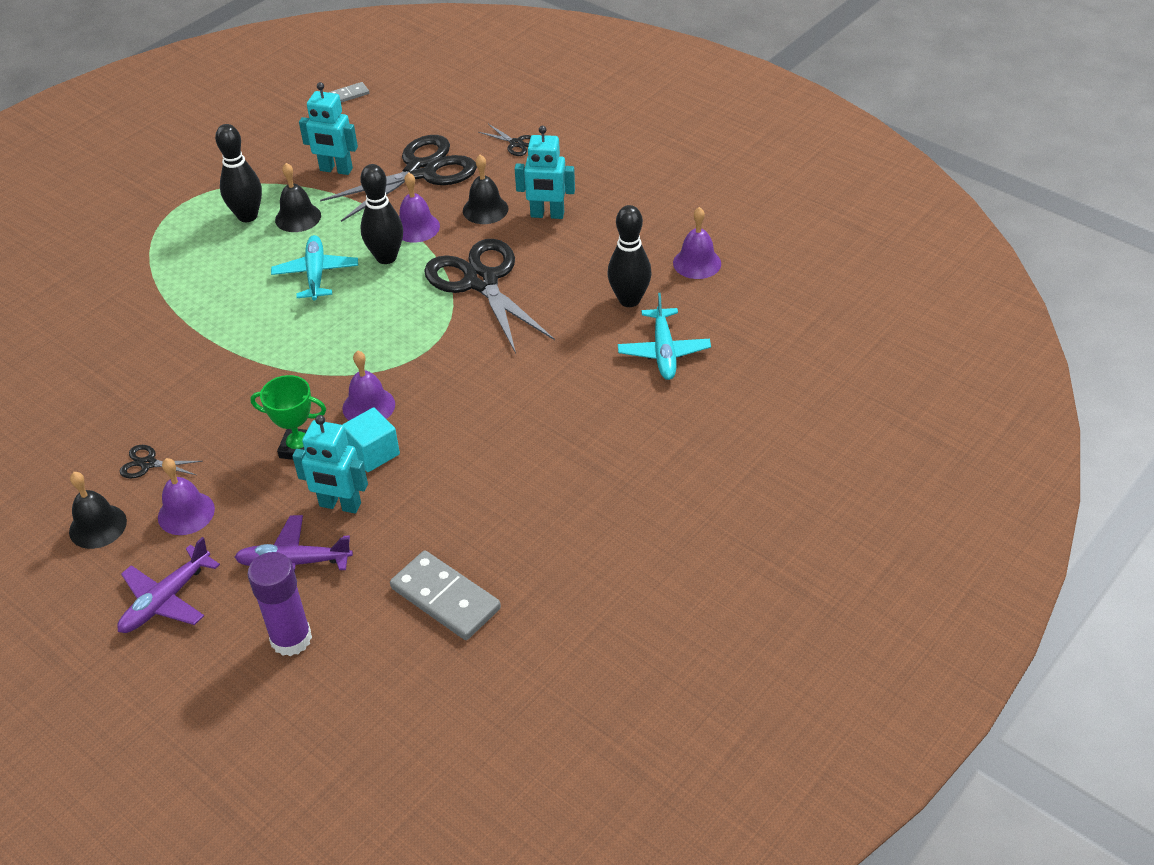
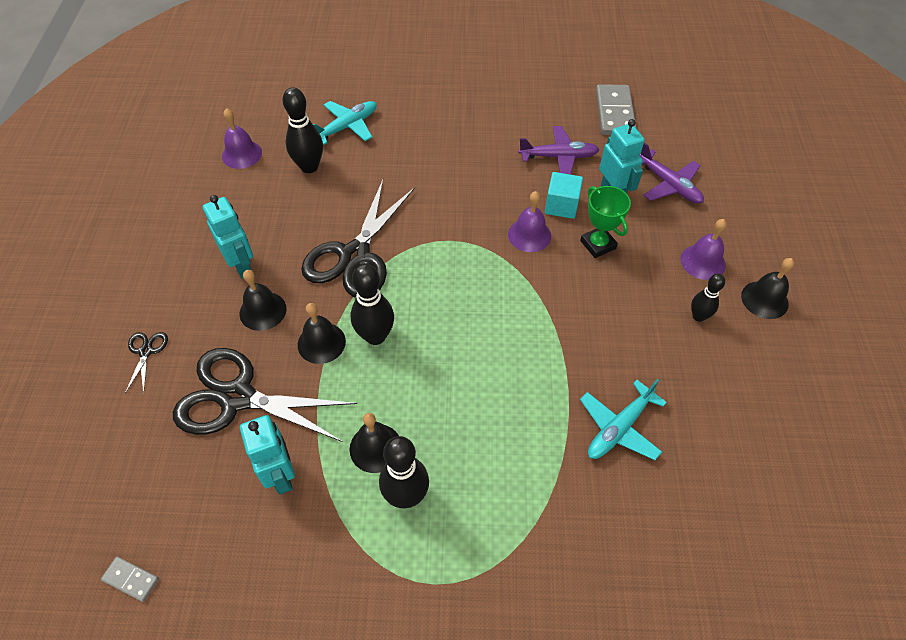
camera: 130 degrees left, 10 degrees up
(148, 463) = (698, 316): black scissors -> black bowling pin
(167, 599) = (755, 221): purple plane -> purple plane (558, 157)
(291, 639) = (706, 153): purple glue stick -> none
(316, 274) = (435, 370): turquoise plane -> turquoise plane (619, 427)
(416, 227) = (321, 343): purple bell -> black bell

